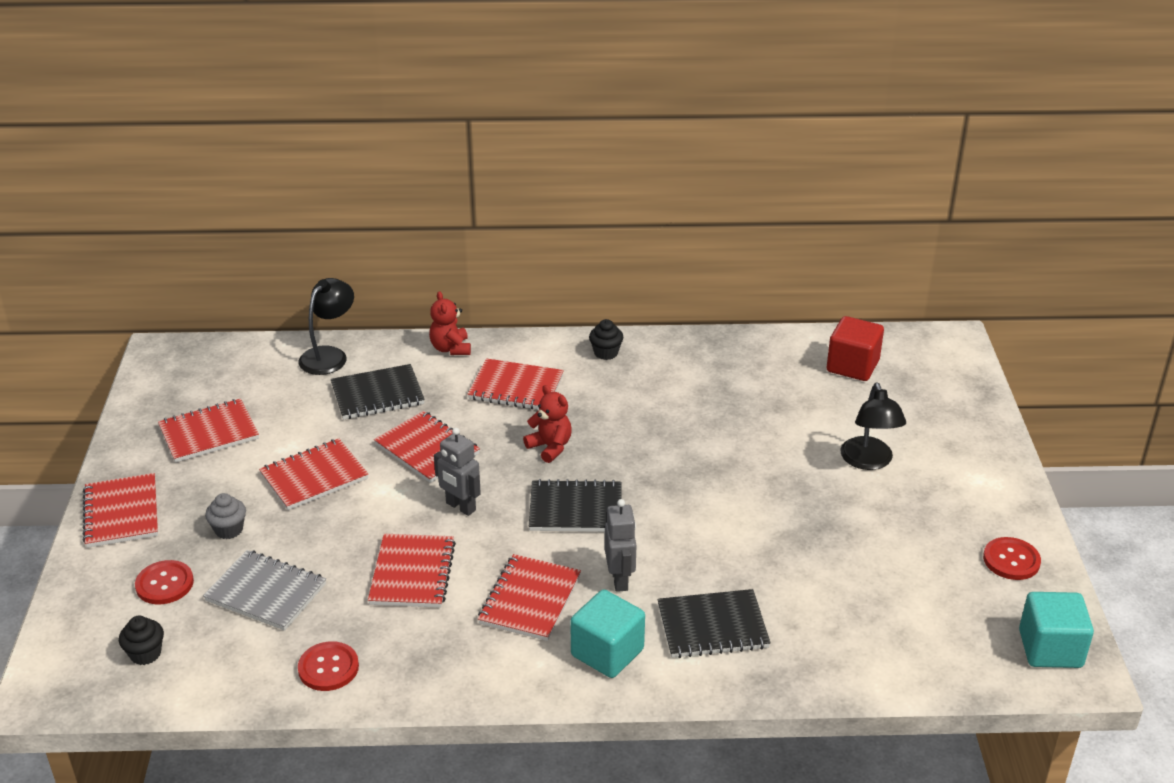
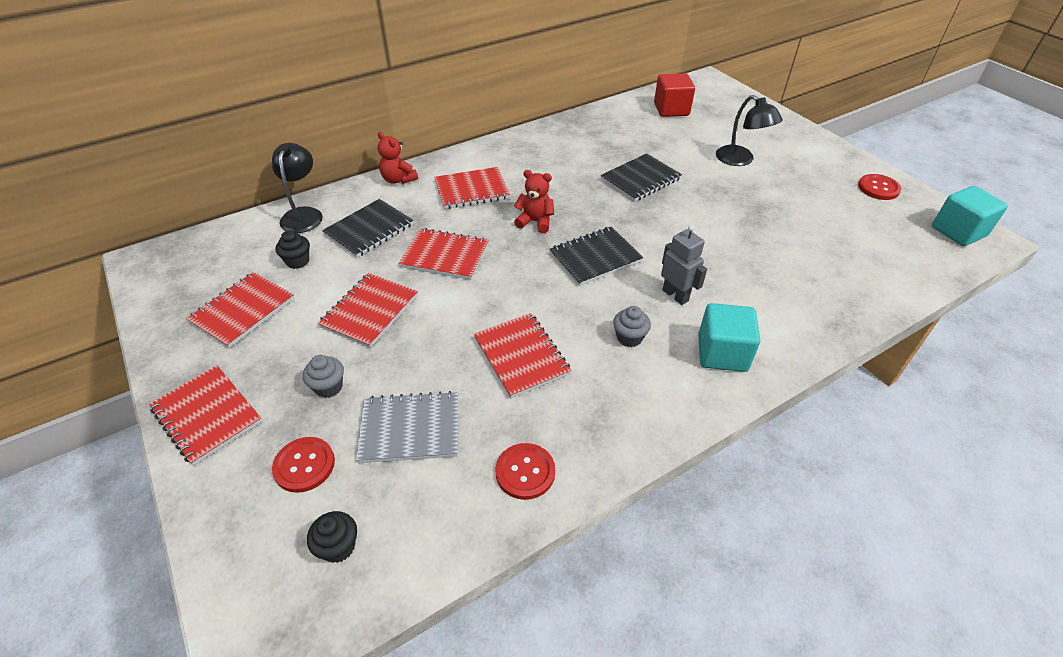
camera: 30 degrees left, 10 degrees up
(460, 507) = (510, 289): grey robot -> none
(530, 600) = (629, 338): red notebook -> grey cupcake
(606, 353) = (513, 148): black cupcake -> black cupcake (298, 261)
(712, 626) = (767, 302): black notebook -> black notebook (640, 179)

